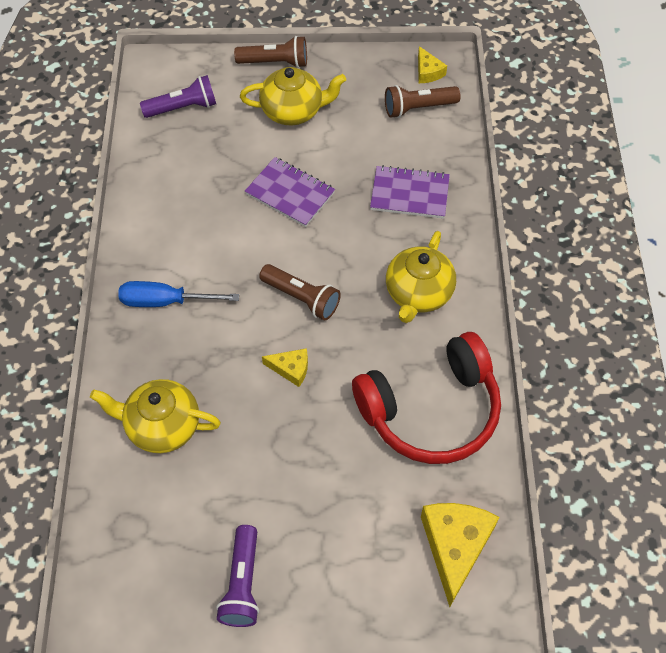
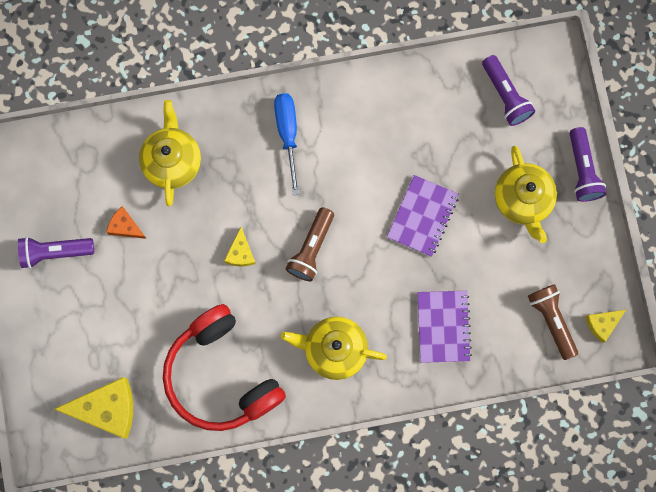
camera: 80 degrees right, 20 degrees up
(229, 491) = (125, 226): none -> orange cheese
(275, 62) = (582, 170): brown flashlight -> purple flashlight

